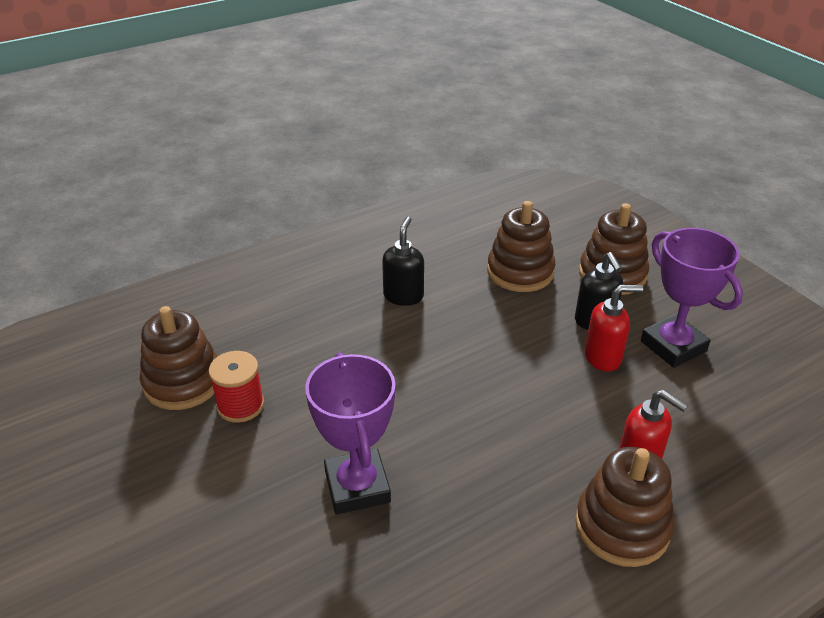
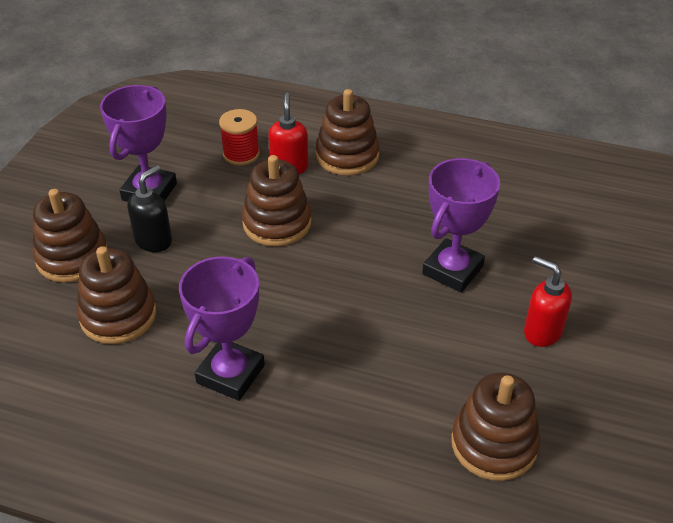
camera: 130 degrees left, 5 degrees up
(240, 405) = (468, 384): red spool -> red spool (241, 154)
(403, 296) = (230, 374): black soap dispenser -> purple trophy
(549, 403) = (277, 223): none -> brown stacking toy
(603, 357) = (198, 219): red soap dispenser -> red soap dispenser (542, 332)

